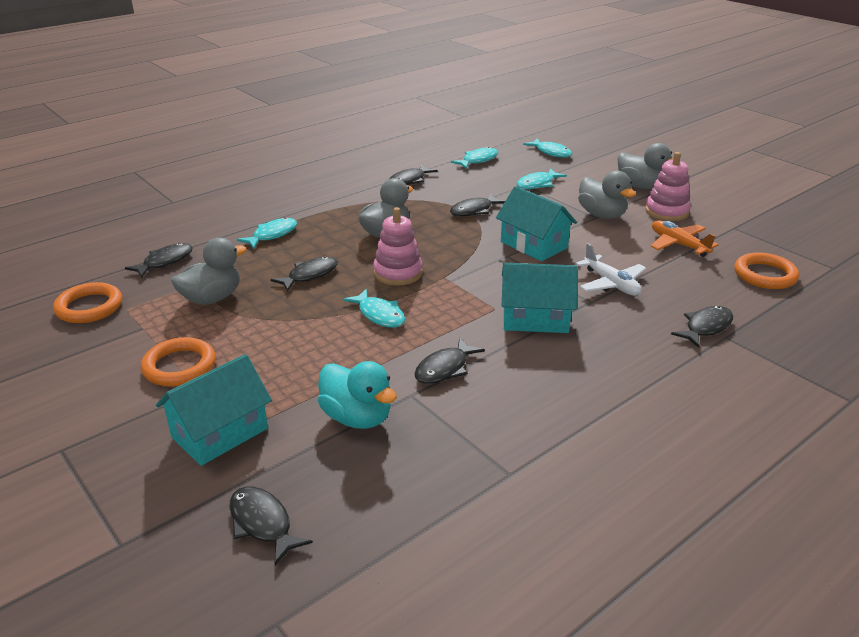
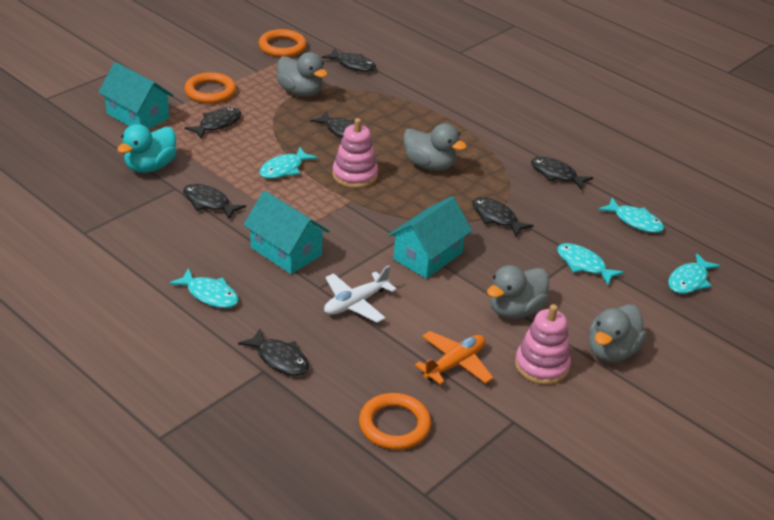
camera: 80 degrees right, 5 degrees up
(262, 524) = (53, 140): black fish -> black fish (217, 124)
(272, 235) = (410, 107): turquoise fish -> turquoise fish (209, 295)
(535, 318) = (286, 251): turquoise house -> turquoise house turned 45 degrees counterclockwise

